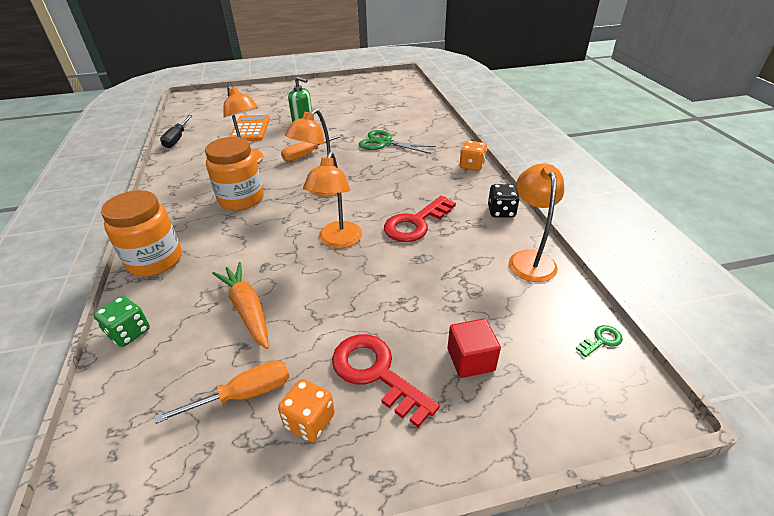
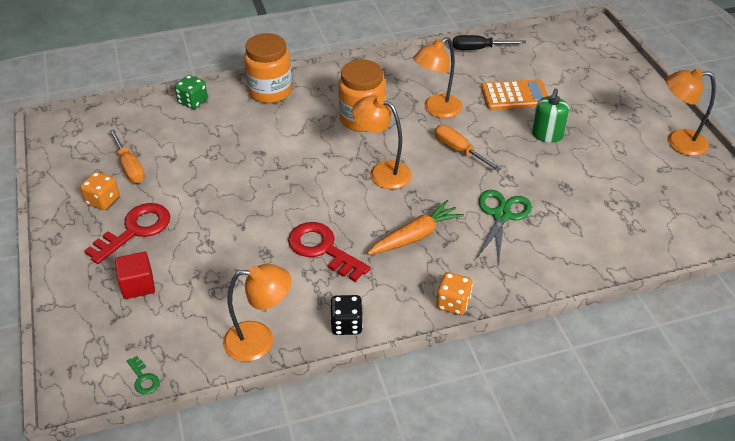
camera: 85 degrees right, 5 degrees up
(247, 309) = (209, 153): orange carrot -> orange carrot (415, 236)
(338, 241) = (293, 194): orange lamp -> orange lamp (678, 142)

